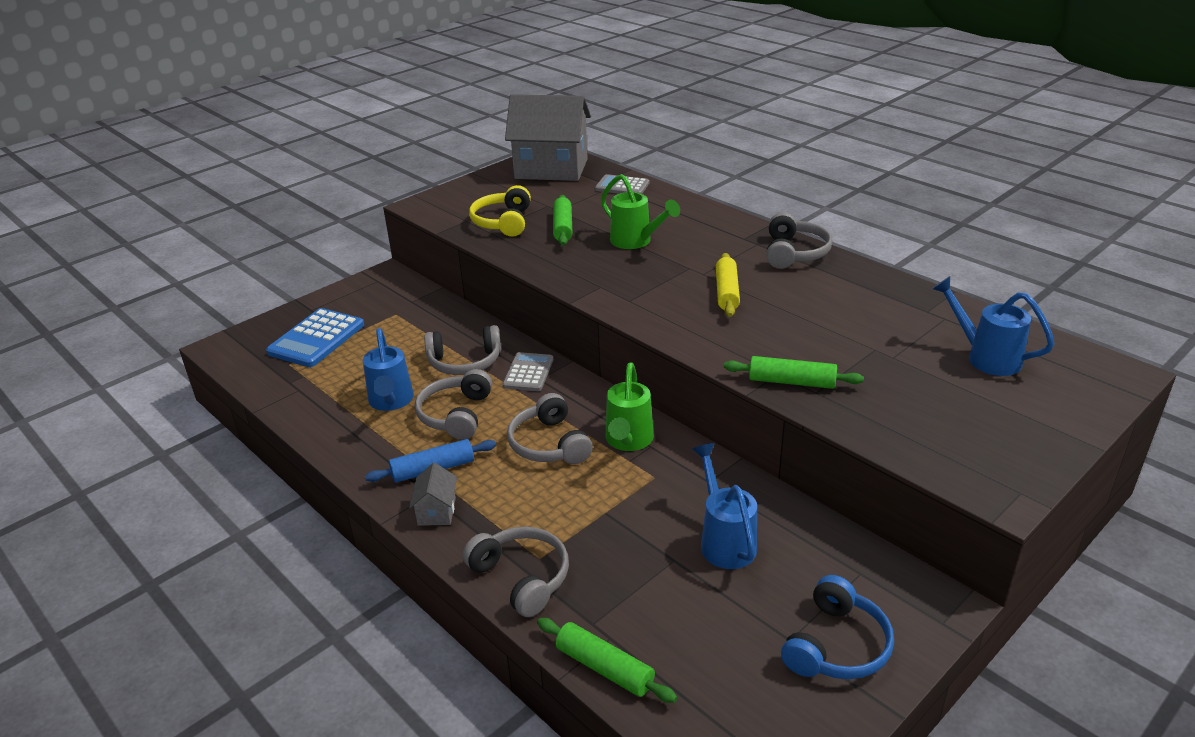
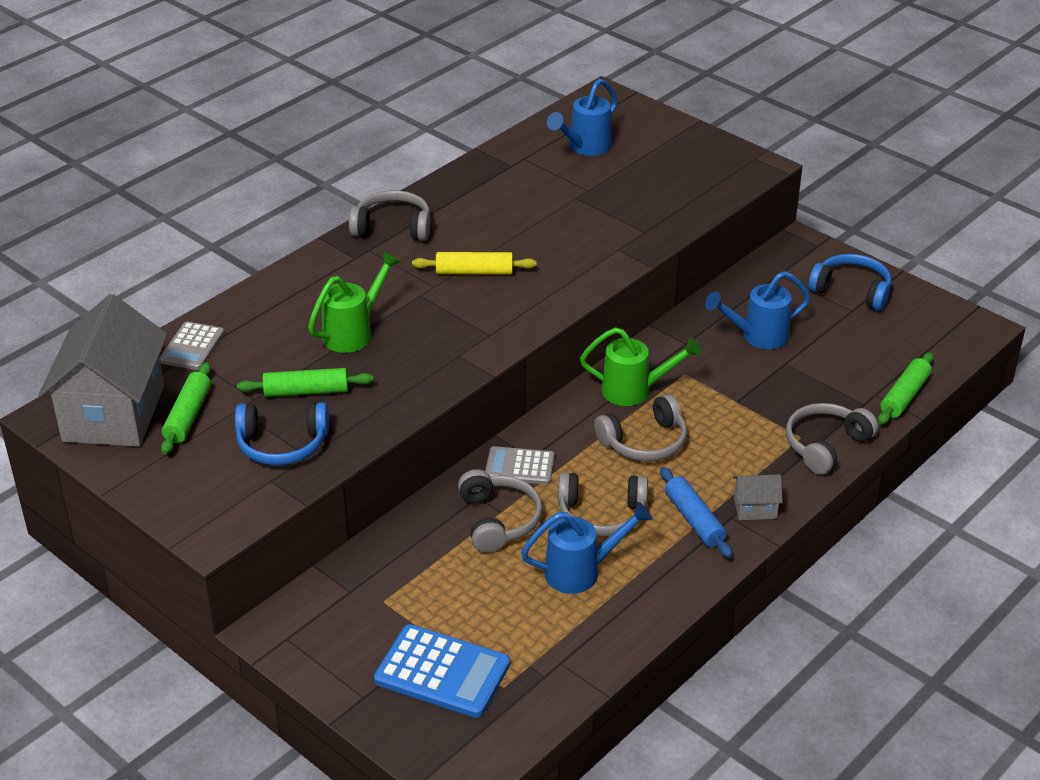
camera: 95 degrees left, 5 degrees up
(503, 222) = (282, 444): yellow headphones -> blue headphones
(791, 382) = (631, 242): green rolling pin -> green rolling pin (188, 416)

